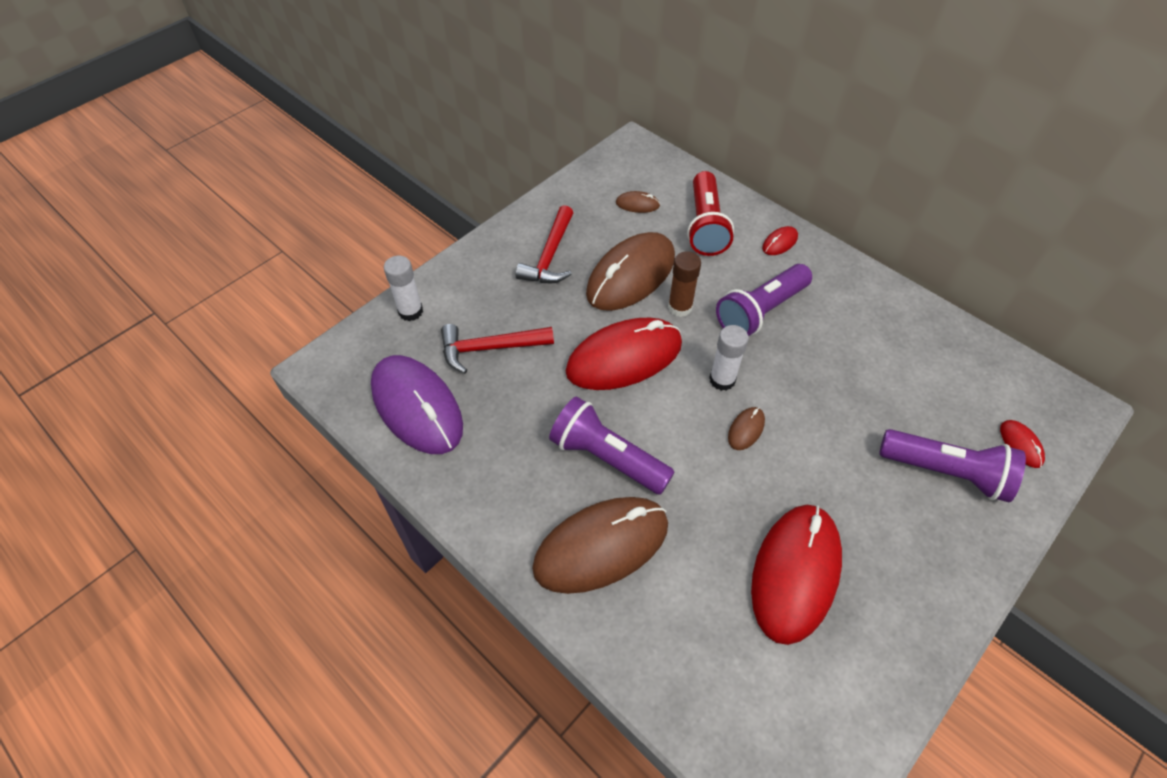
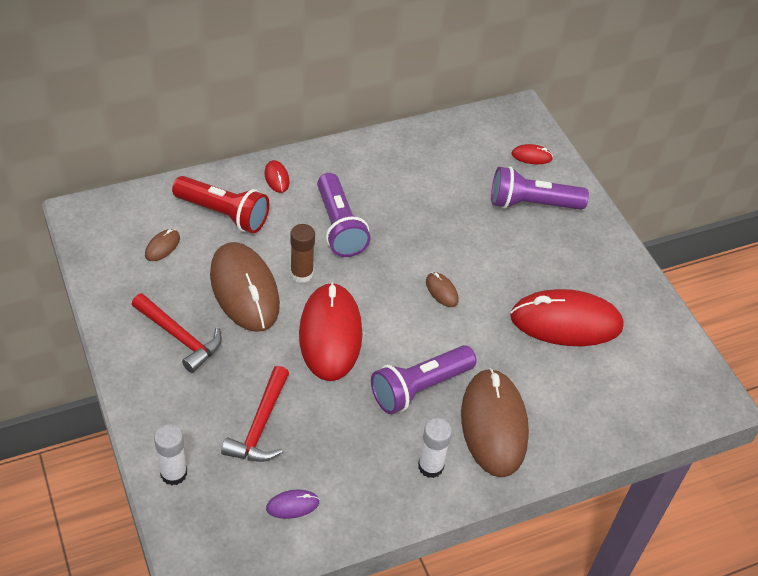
camera: 70 degrees left, 5 degrees down
(417, 407) = (292, 505): purple mouse -> purple mouse, size x0.41
(722, 380) = (389, 282): white glue stick -> white glue stick (430, 466)
(795, 573) = (566, 322): red mouse -> red mouse turned 45 degrees counterclockwise
(946, 472) = (532, 204): purple flashlight -> purple flashlight turned 135 degrees counterclockwise

